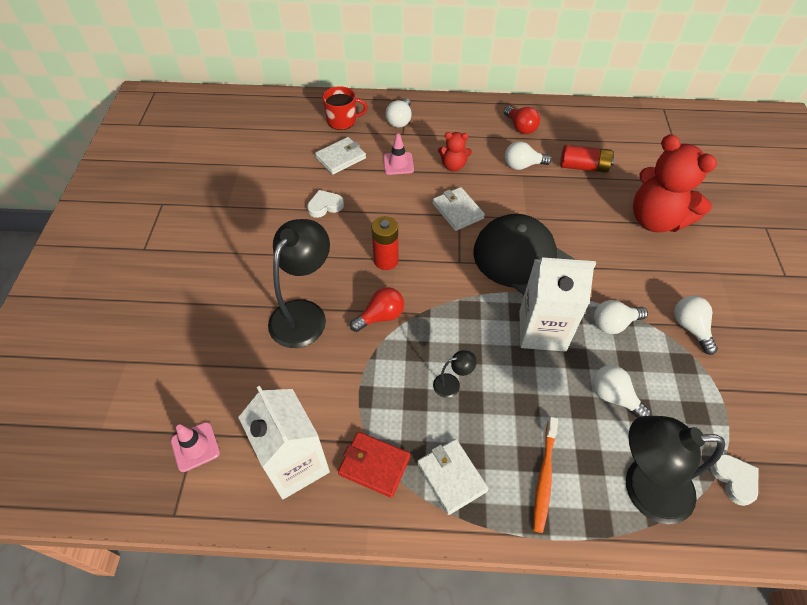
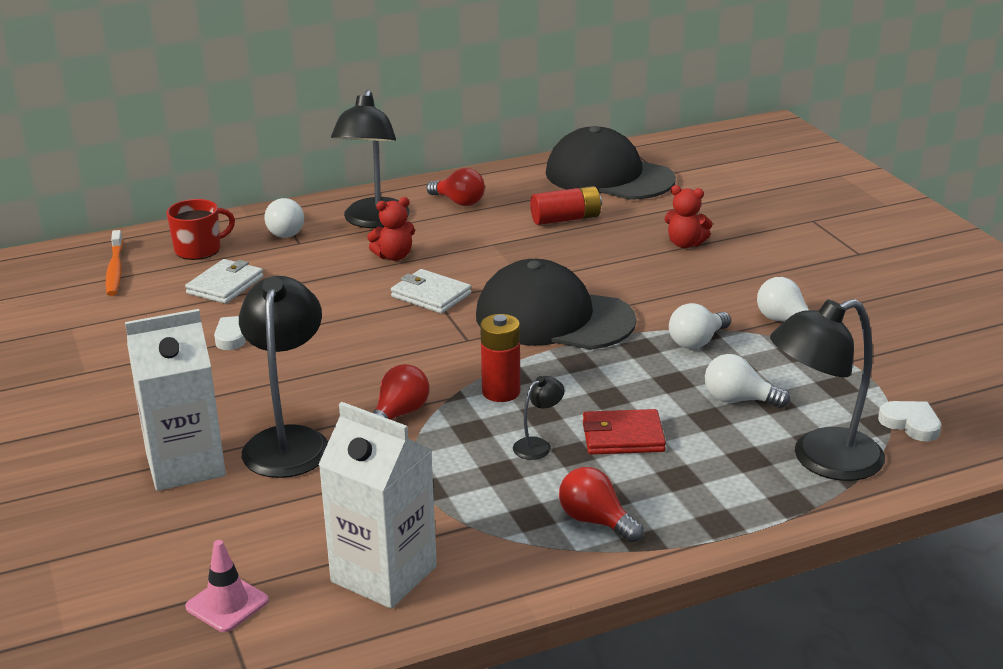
camera: 25 degrees left, 25 degrees down
(374, 465) = (491, 542): red wallet -> red wallet (623, 436)
(386, 260) = (367, 363): red battery -> red battery (501, 392)
(398, 163) = (314, 272): pink traffic cone -> none
(451, 477) = (596, 521): white wallet -> red light bulb
(457, 128) = (373, 221): none -> black lamp
(522, 165) = (487, 235): white light bulb -> none
(542, 330) = (616, 370): white carton -> white carton (185, 465)
(544, 476) = (705, 486): orange toothbrush -> orange toothbrush (115, 269)
(635, 134) = (609, 176): none -> black cap
(655, 220) = (685, 244): red teddy bear -> red teddy bear, size x0.48

